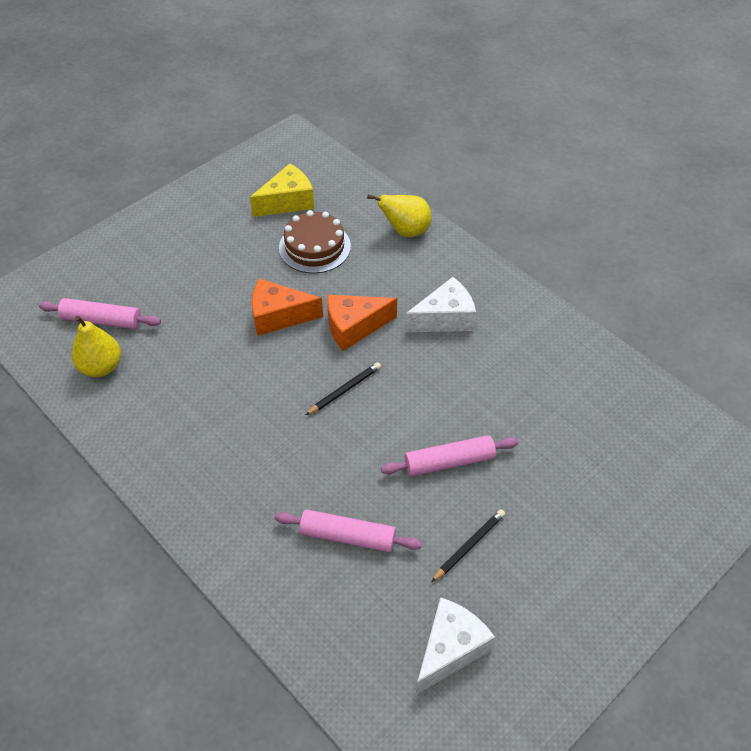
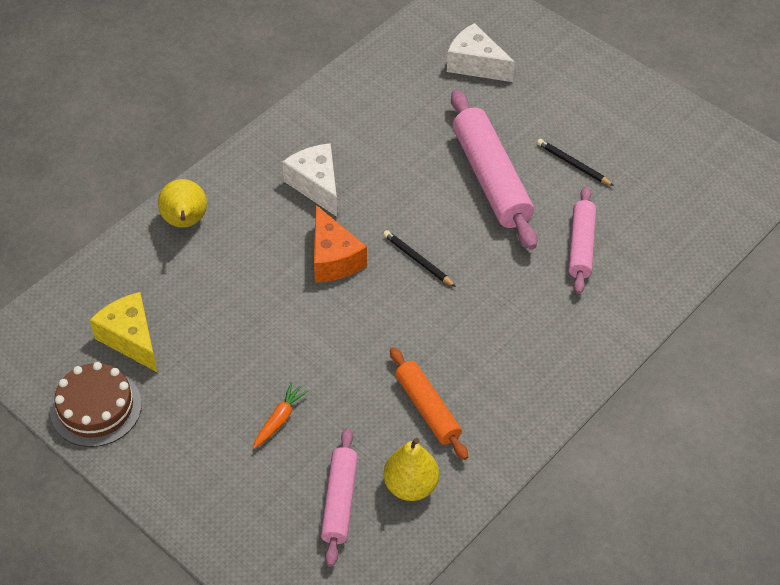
camera: 95 degrees left, 0 degrees up
(174, 384) = (427, 409): none -> orange rolling pin
(189, 286) = (279, 420): none -> orange carrot
(279, 316) = (322, 326): orange cheese -> none
(314, 247) = (211, 304): brown cake -> brown cake (96, 408)
(449, 461) = (490, 179): pink rolling pin -> pink rolling pin, size x1.66
(450, 649) = (667, 175): white cheese -> white cheese (475, 64)

